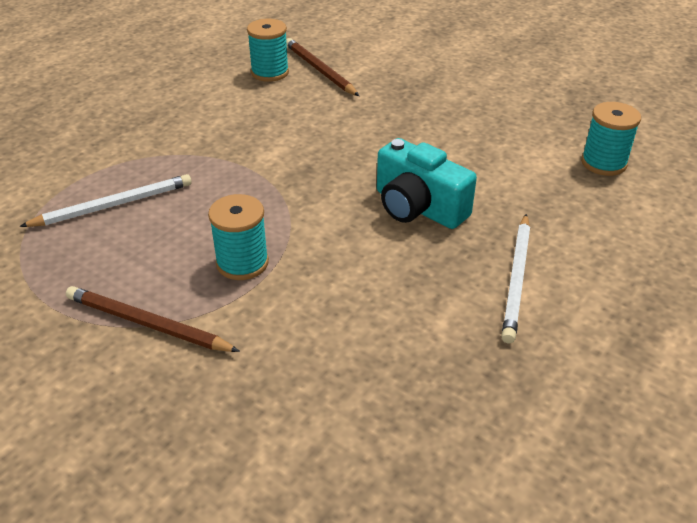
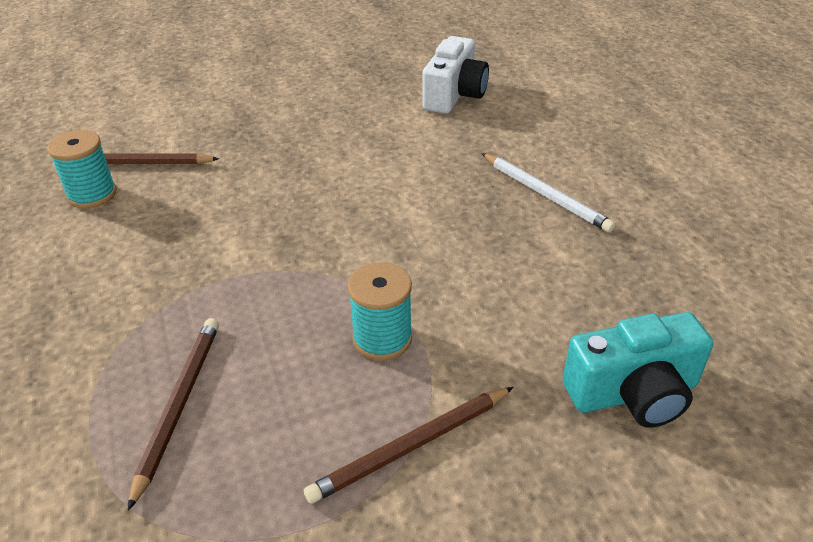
camera: 55 degrees left, 0 degrees up
(113, 205) = (178, 405): white pencil -> brown pencil
(418, 207) = (413, 201): turquoise camera -> turquoise camera (633, 393)
(603, 163) = (454, 95): turquoise spool -> white camera

